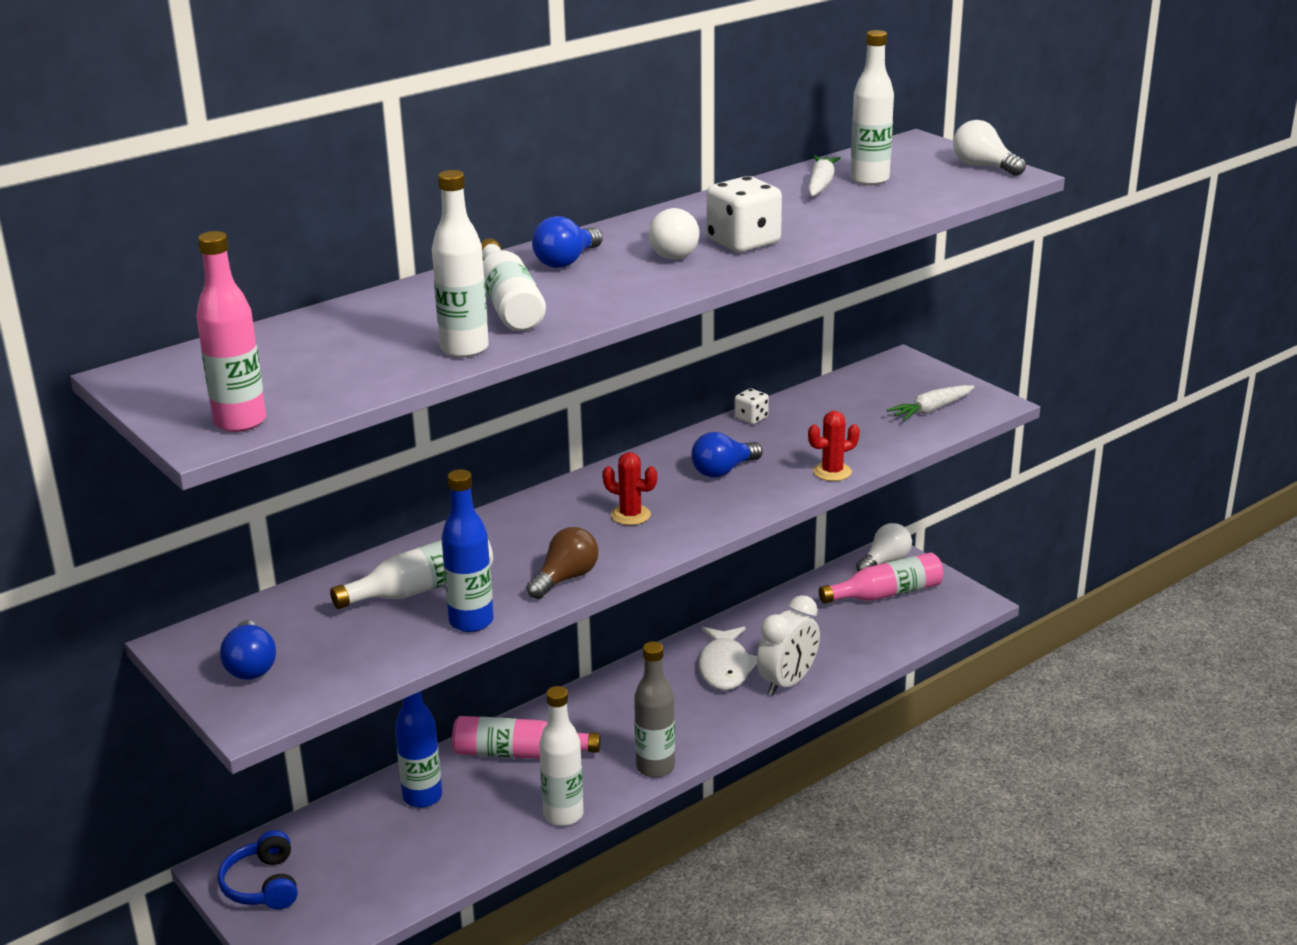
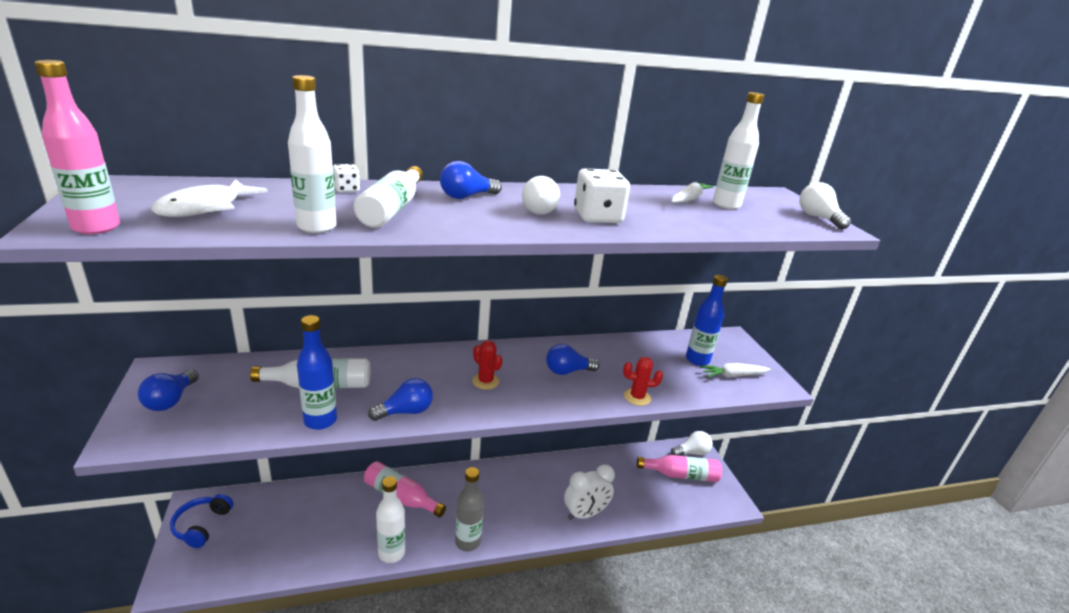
camera: 20 degrees right, 0 degrees up
(422, 797) = (329, 503): blue bottle -> blue bottle (697, 360)
(565, 579) = (405, 412): brown light bulb -> blue light bulb
(725, 667) = (555, 487): white fish -> white fish (205, 208)
(751, 418) = (611, 342): white dice -> white dice (346, 189)

